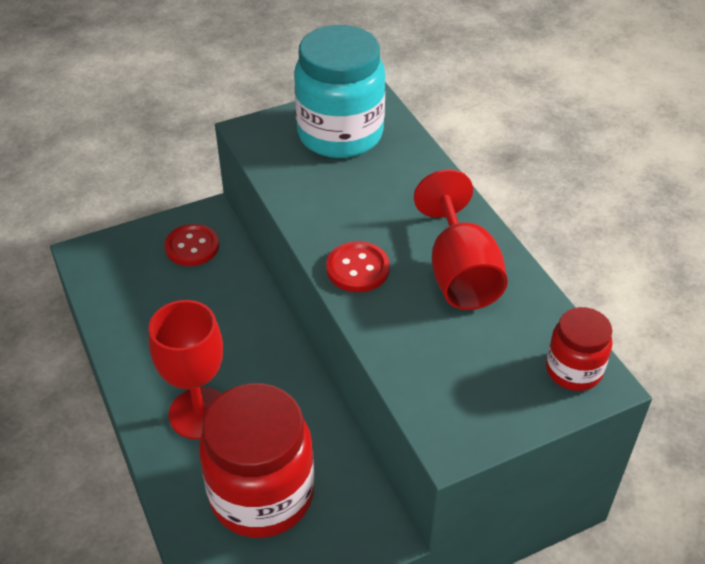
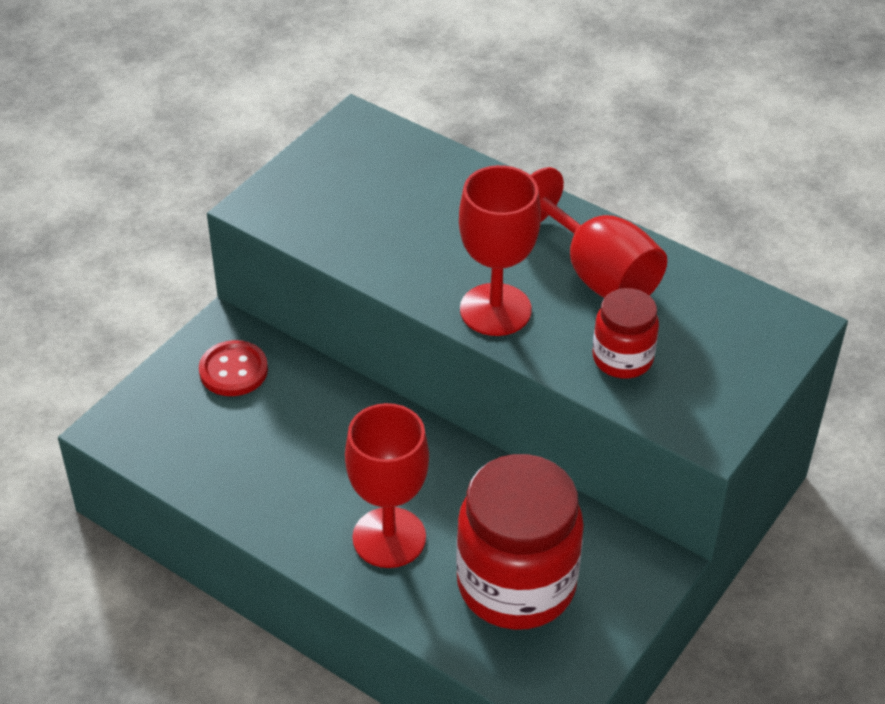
camera: 30 degrees left, 0 degrees up
(340, 134) = (360, 175): turquoise jar -> none
(357, 269) = (495, 310): red button -> red goblet
(573, 370) = (766, 323): red jar -> red jar (622, 358)

